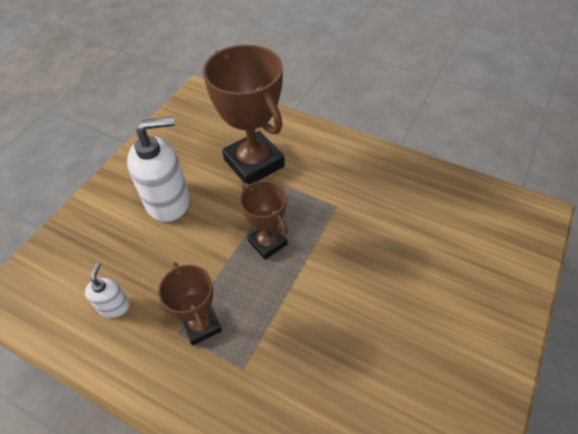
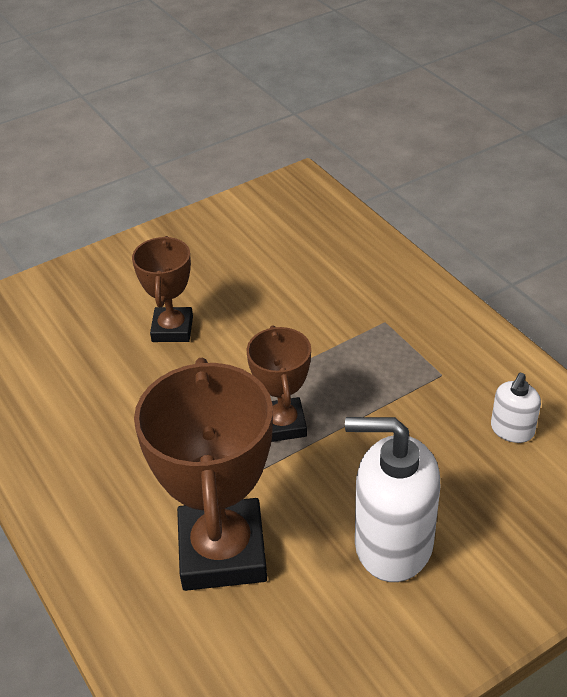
camera: 150 degrees left, 10 degrees down
(201, 325) = (411, 372): brown trophy -> brown trophy (172, 329)

